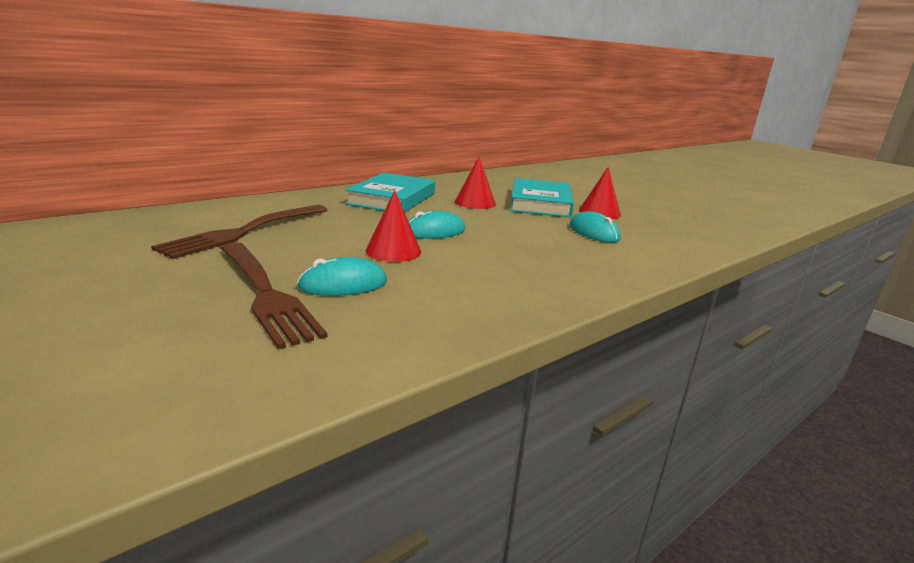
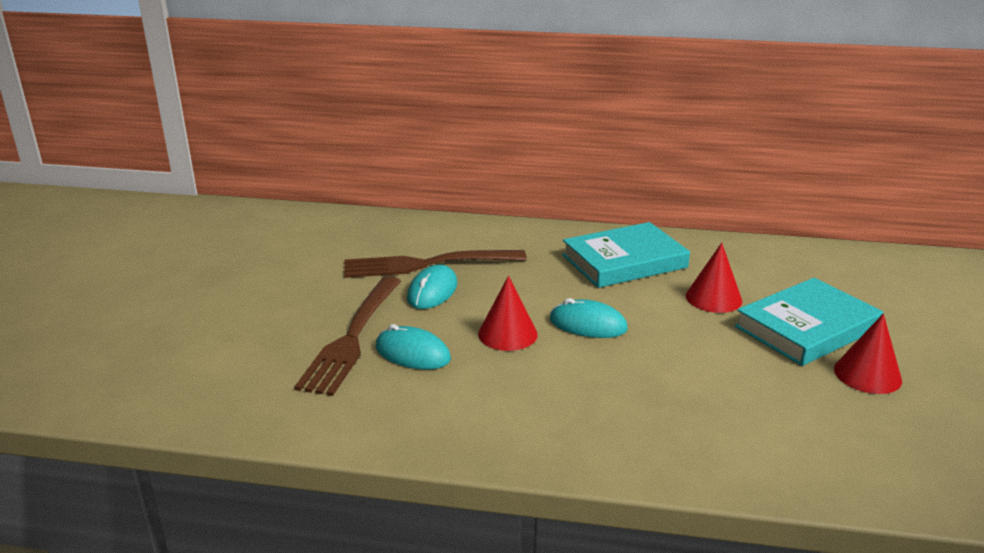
camera: 50 degrees right, 5 degrees up
(594, 232) = (782, 400): turquoise mouse -> turquoise mouse (432, 291)

